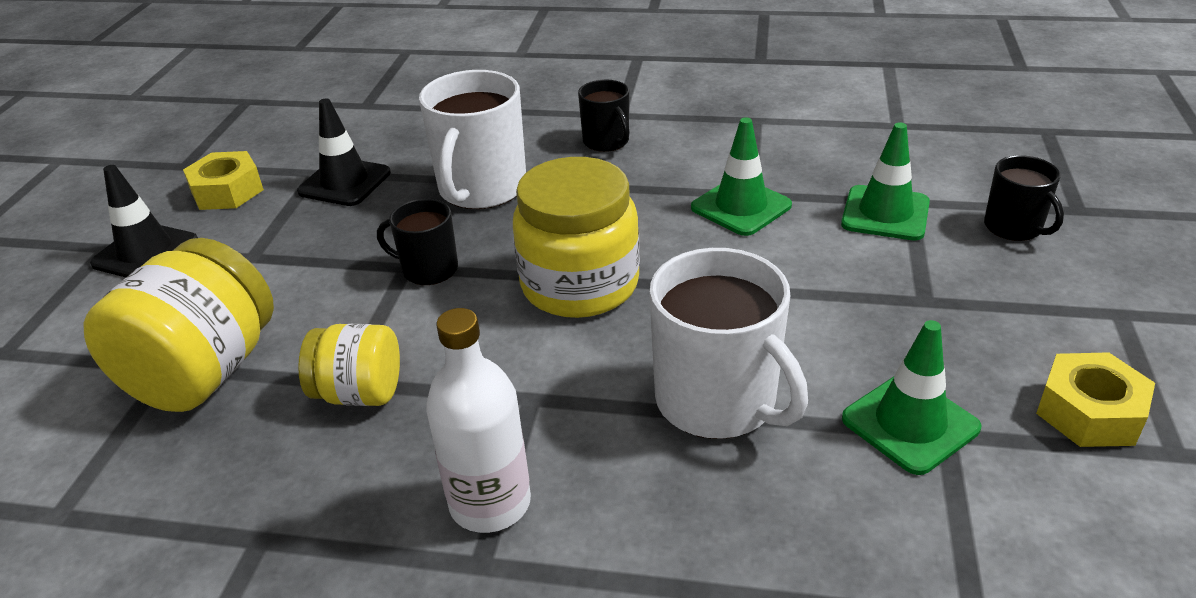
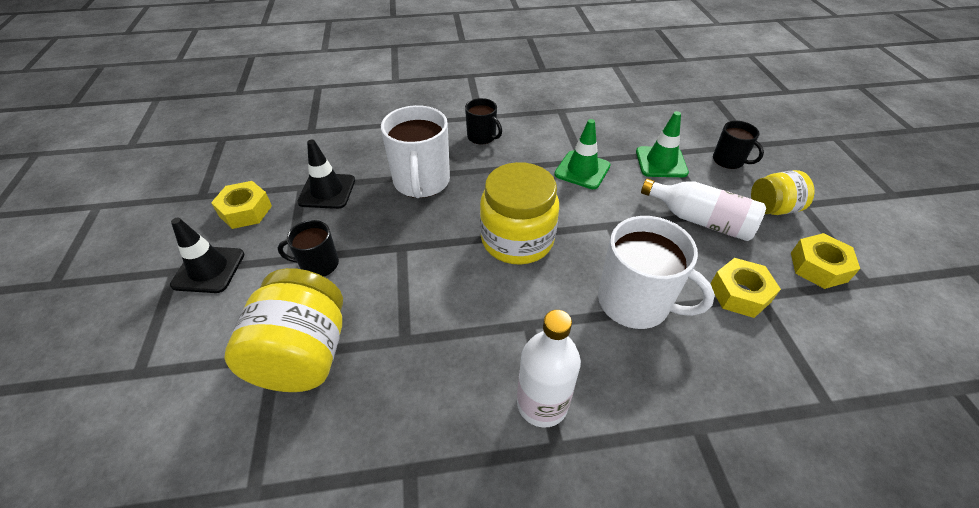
camera: 20 degrees left, 10 degrees up
(359, 393) = (419, 346): yellow jar -> yellow jar (772, 208)
(428, 269) = (417, 246): black mug -> black mug (318, 264)
(905, 307) = (700, 220): none -> white bottle
(910, 423) = (739, 293): green traffic cone -> yellow nut

